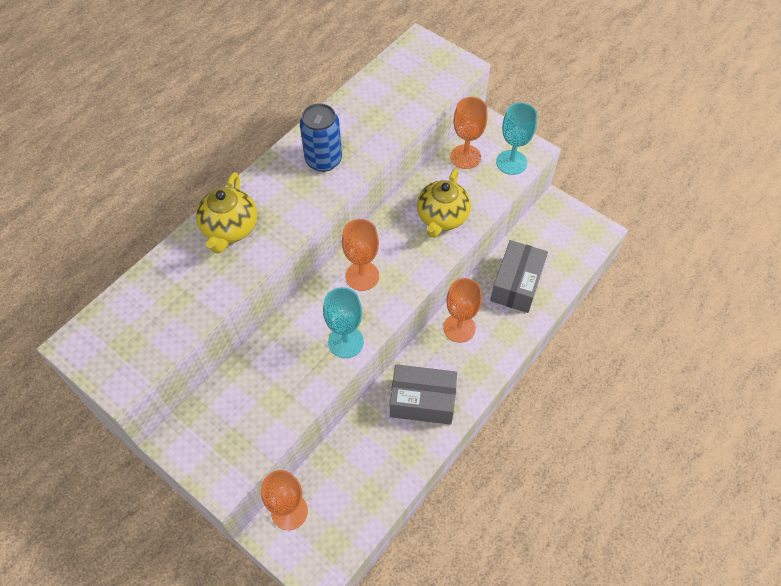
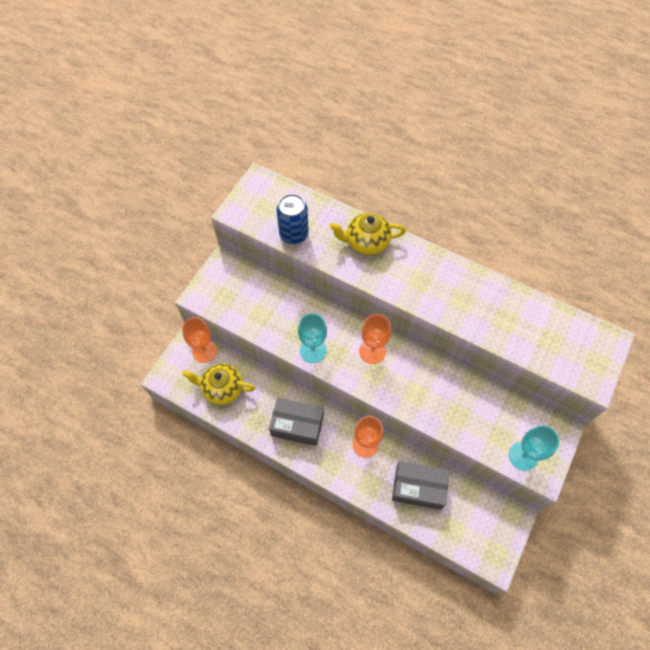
camera: 80 degrees right, 5 degrees up
(323, 160) = (448, 290): blue can -> blue can (294, 234)
(422, 401) = (297, 425): grey box -> grey box turned 75 degrees counterclockwise
(442, 217) = (444, 403): yellow teapot -> yellow teapot (222, 388)
(465, 157) = (516, 414): orange goblet -> none

